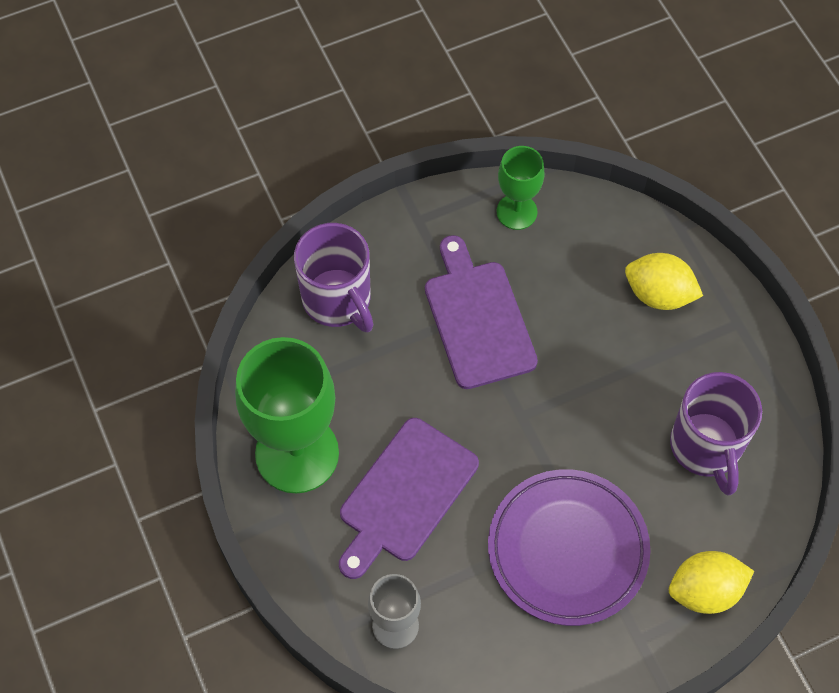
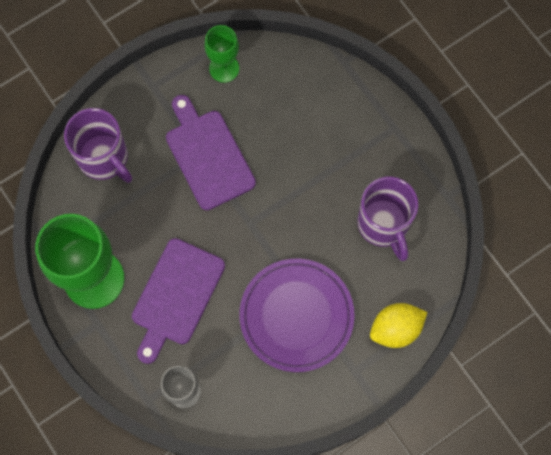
camera: 10 degrees left, 10 degrees up
(658, 294) = (335, 115): yellow lemon -> none

